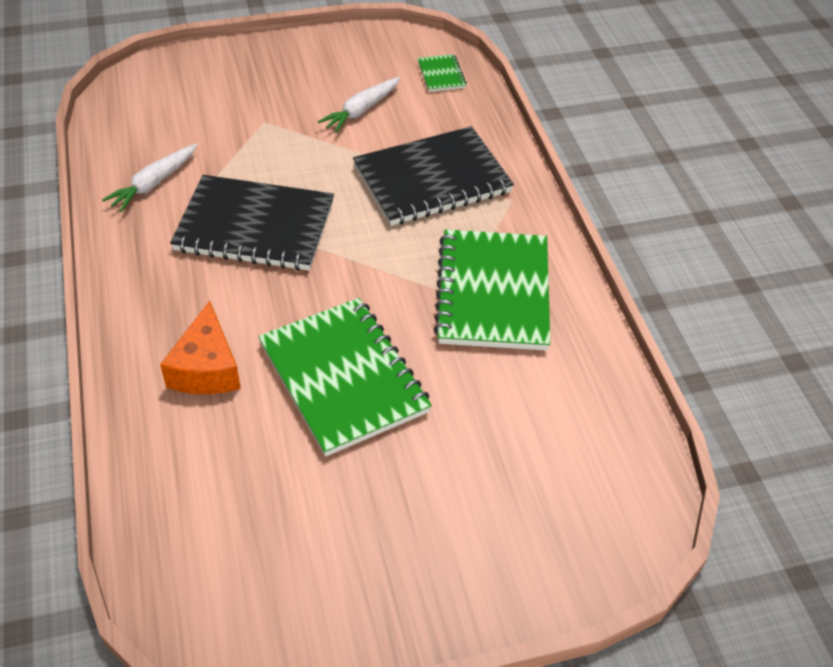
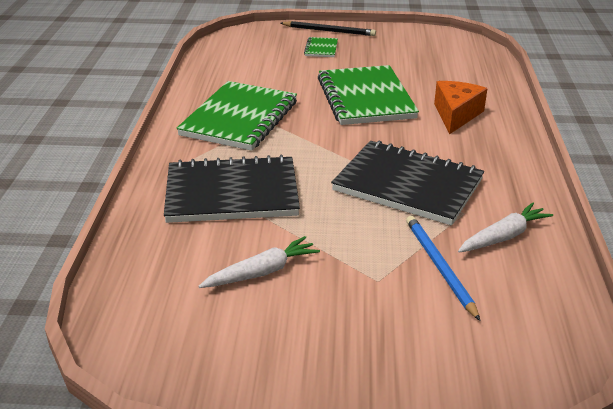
camera: 160 degrees left, 15 degrees down
(213, 143) = (439, 267): none -> blue pencil
(441, 75) = (140, 299): green notebook -> green notebook (321, 49)
(480, 597) = (329, 31): none -> black pencil

